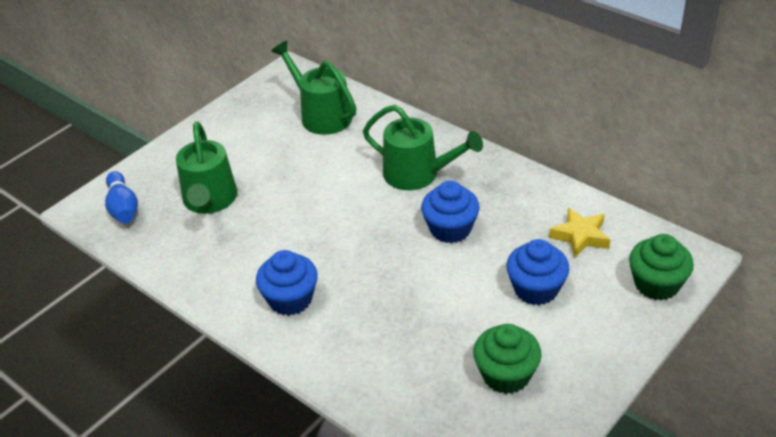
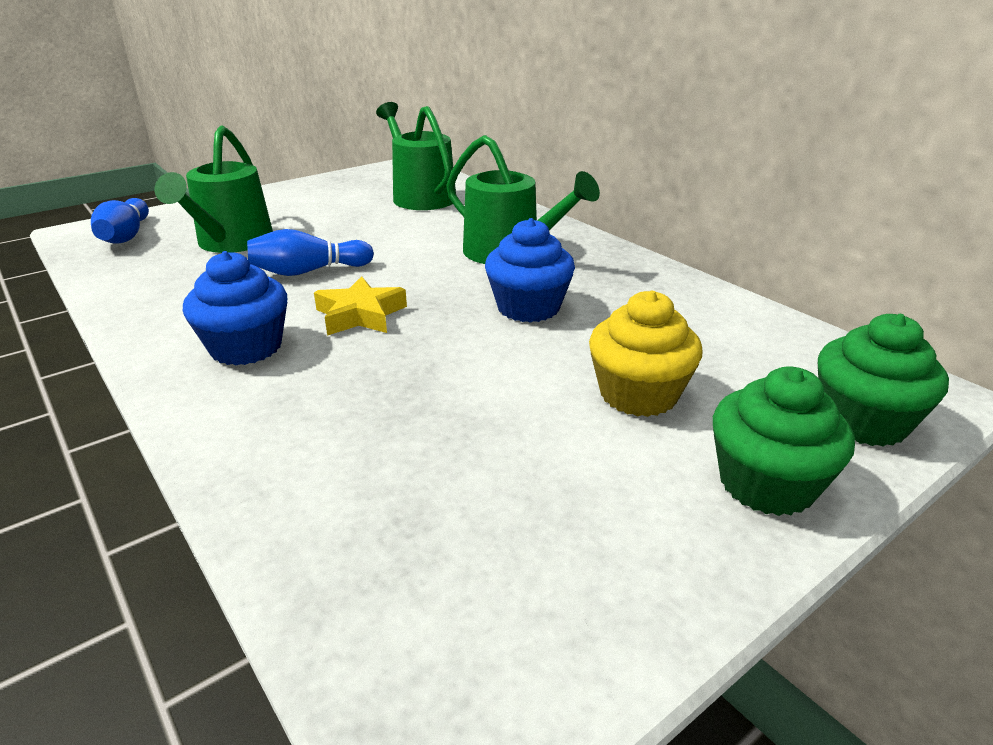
camera: 10 degrees right, 10 degrees down
(286, 221) = (308, 271): none -> blue bowling pin
(506, 375) = (539, 512): green cupcake -> green cupcake (766, 484)
(536, 289) = (638, 394): blue cupcake -> yellow cupcake
(580, 236) = (730, 342): yellow star -> yellow star (360, 315)

